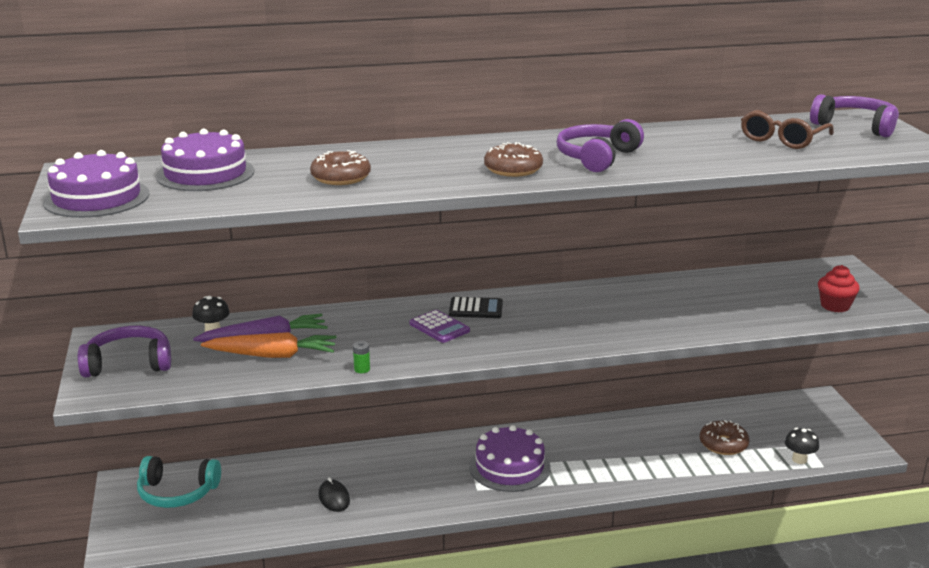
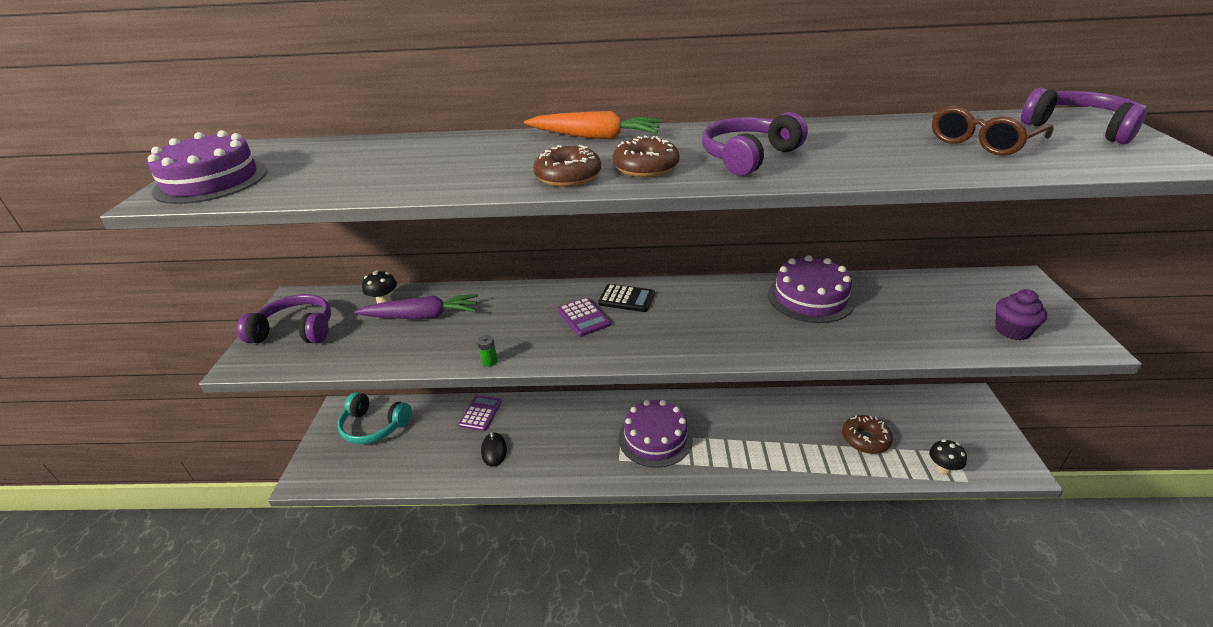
camera: 15 degrees right, 10 degrees up
(205, 174) = (336, 158): purple cake -> purple cake (810, 298)
(272, 355) = (419, 335): orange carrot -> orange carrot (594, 137)
(302, 467) = (480, 413): none -> purple calculator
(341, 177) = (458, 169): brown donut -> brown donut (568, 176)
(835, 306) = (1012, 331): red cupcake -> purple cupcake

